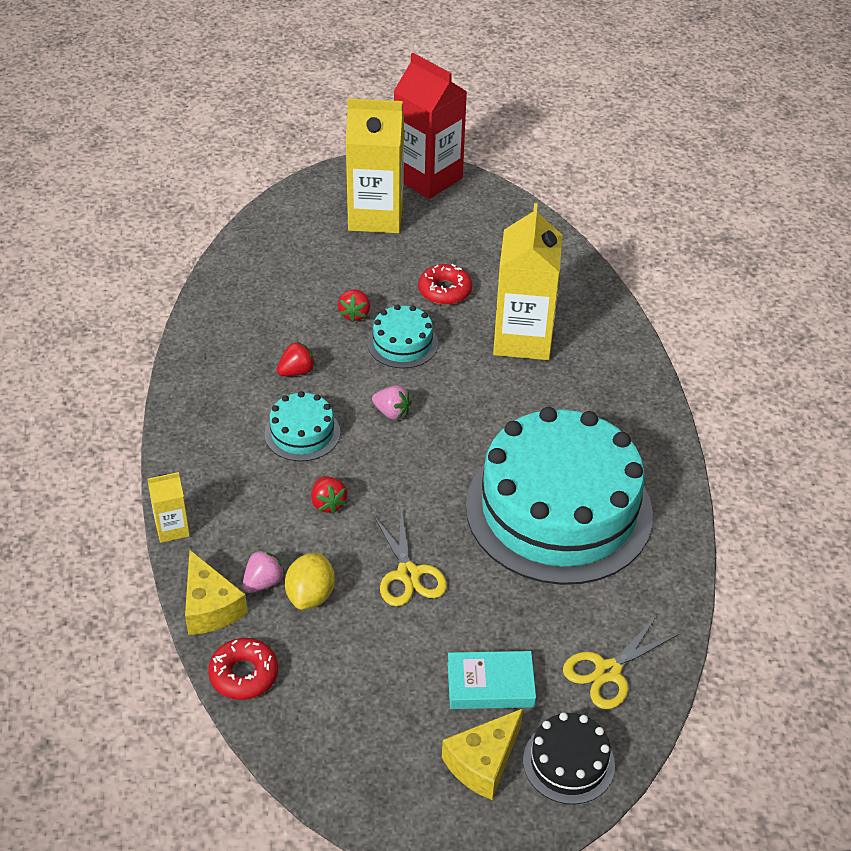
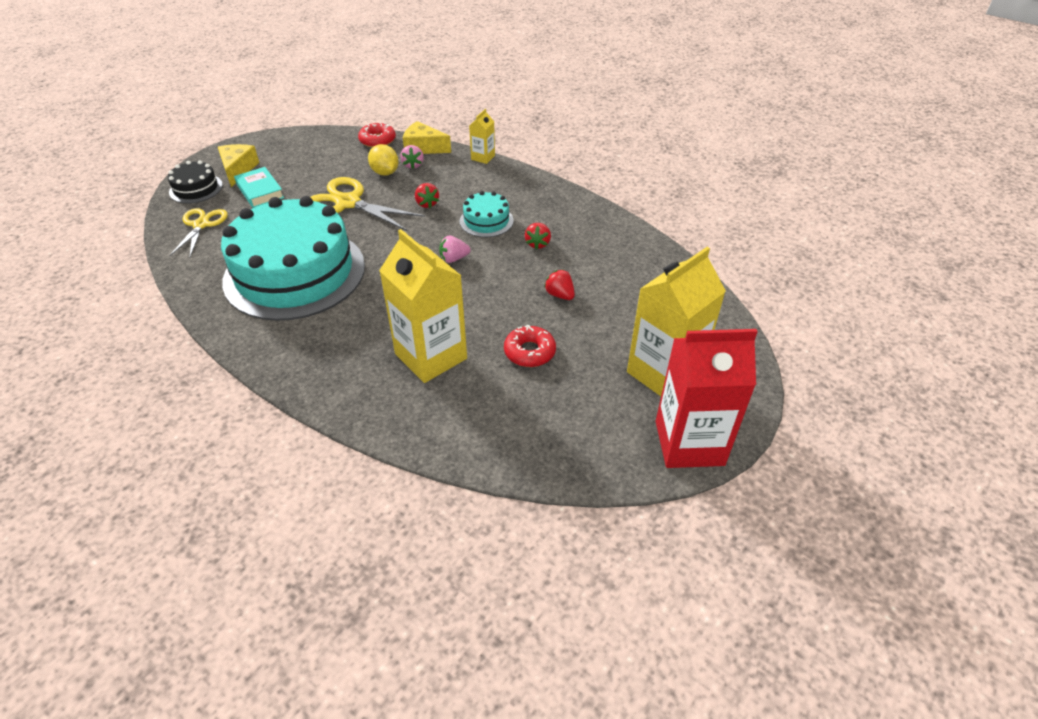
camera: 135 degrees right, 0 degrees up
(328, 503) = (427, 204): red strawberry -> red strawberry turned 135 degrees counterclockwise
(402, 343) = (504, 298): turquoise cake -> none
(408, 574) = (348, 203): yellow scissors -> yellow scissors, size x1.57
(490, 684) = (260, 191): turquoise book -> turquoise book turned 75 degrees counterclockwise

